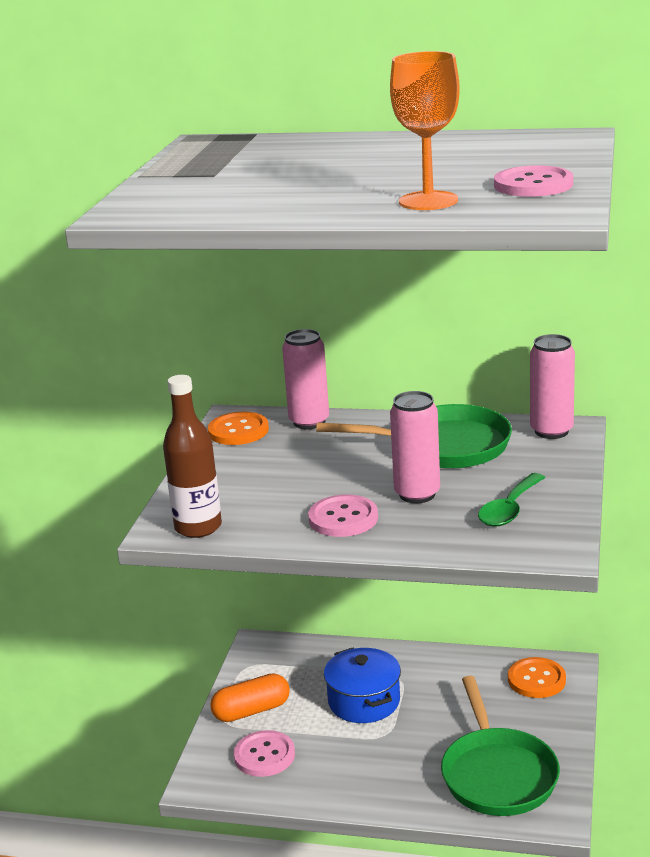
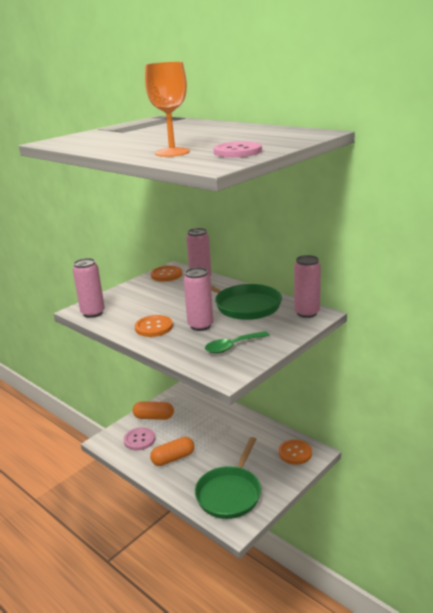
camera: 30 degrees right, 0 degrees up
(198, 527) = (93, 313): brown bottle -> pink can
(343, 518) = (154, 327): pink button -> orange button
(354, 761) = (173, 458): none -> orange capsule
(364, 701) = (204, 431): blue pot -> none

